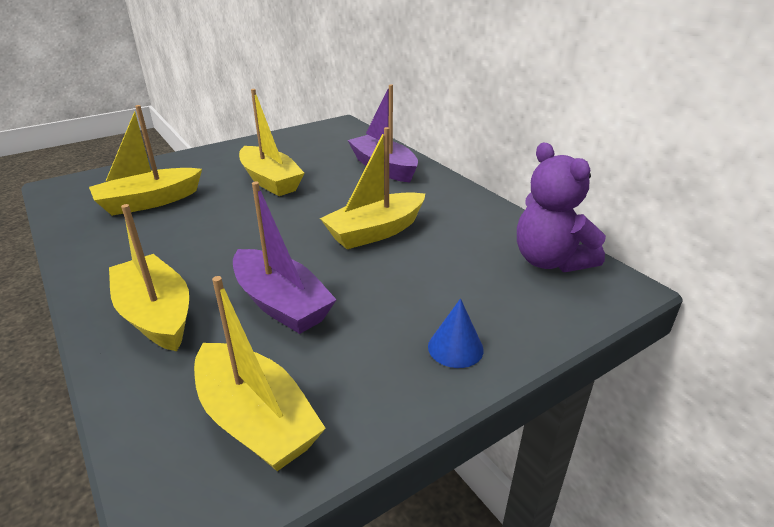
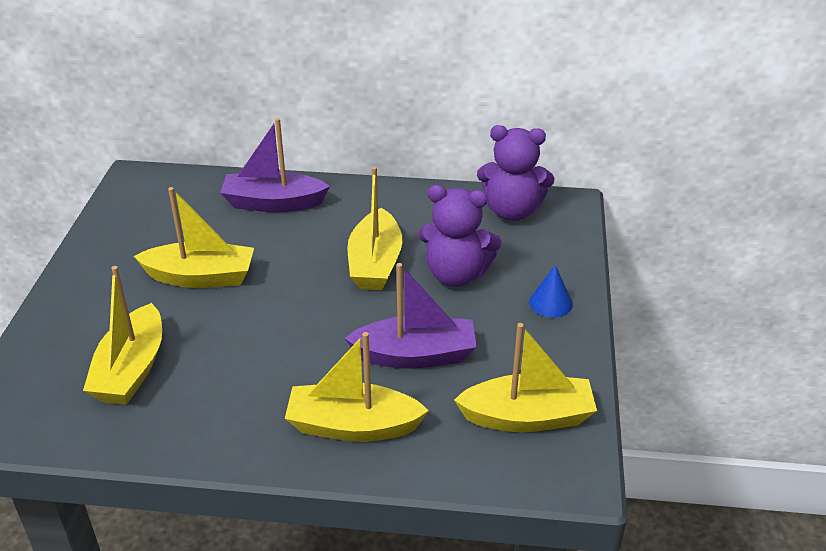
camera: 50 degrees left, 5 degrees up
(417, 274) = (456, 274): none -> purple teddy bear

